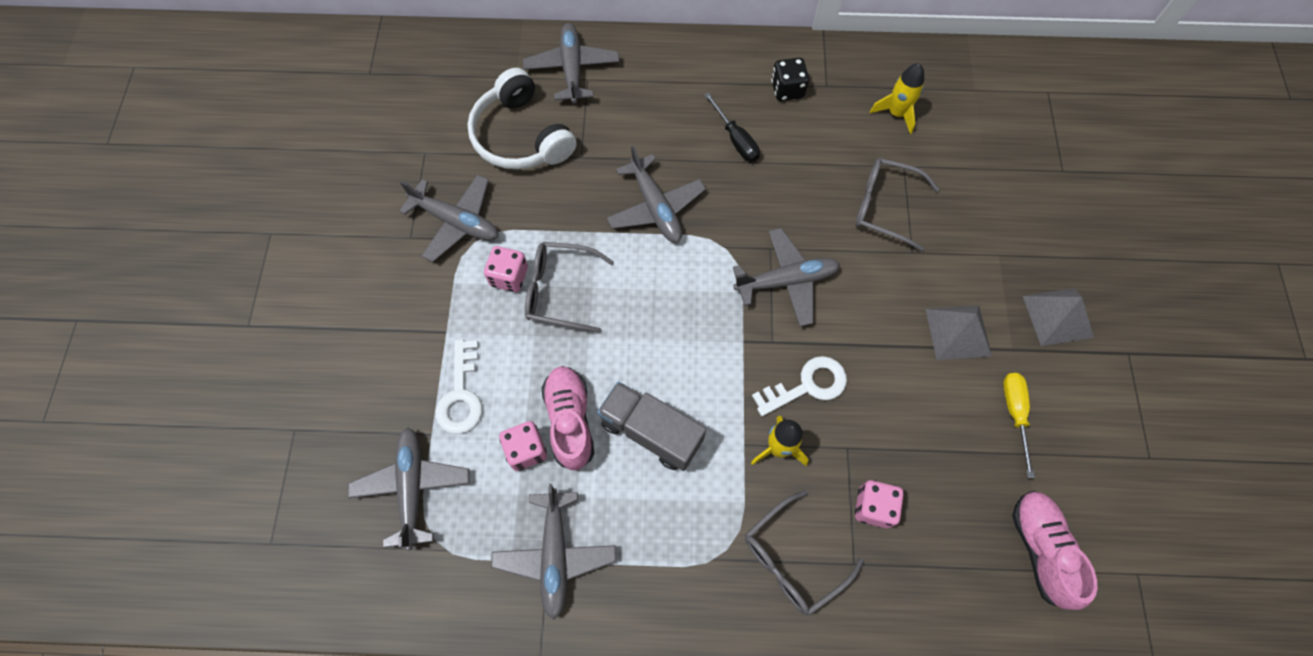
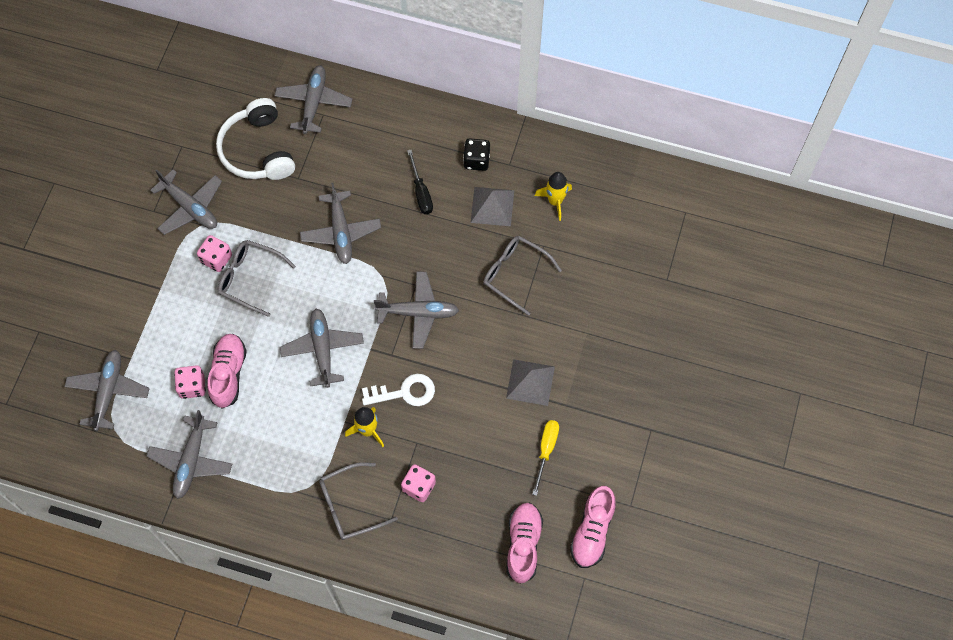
camera: 15 degrees right, 0 degrees up
(461, 394) = (158, 336): white key -> none
(651, 432) = (282, 396): grey truck -> none
(682, 357) = (322, 349): none -> grey plane
(1058, 316) = (610, 389): grey pyramid -> grey pyramid (492, 206)
(1119, 506) = (592, 531): none -> pink shoe

